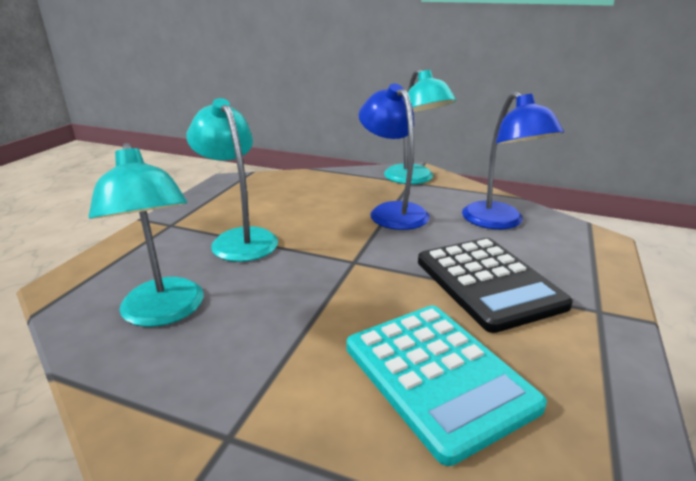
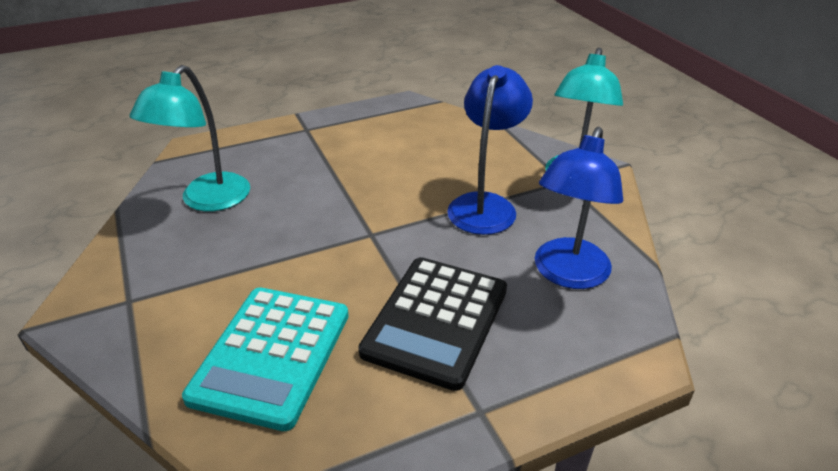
camera: 45 degrees right, 10 degrees up
(239, 239) = (328, 166): turquoise lamp -> none

